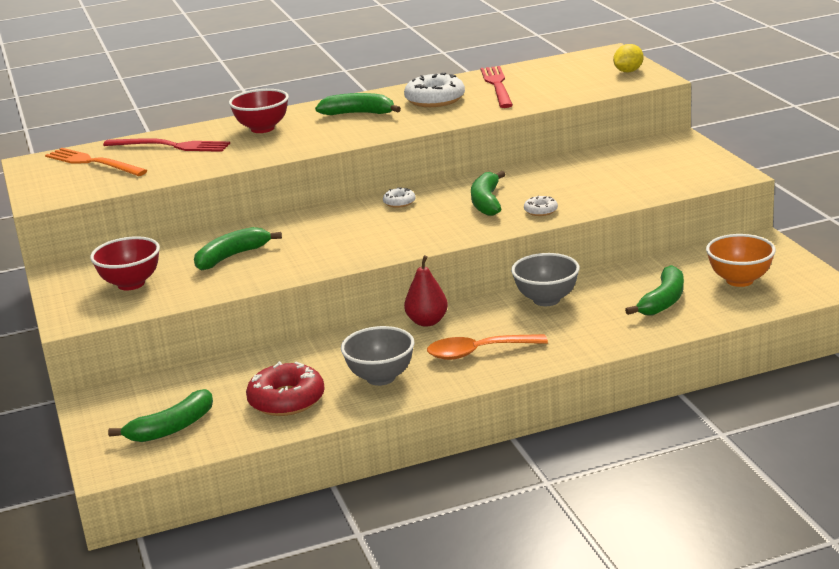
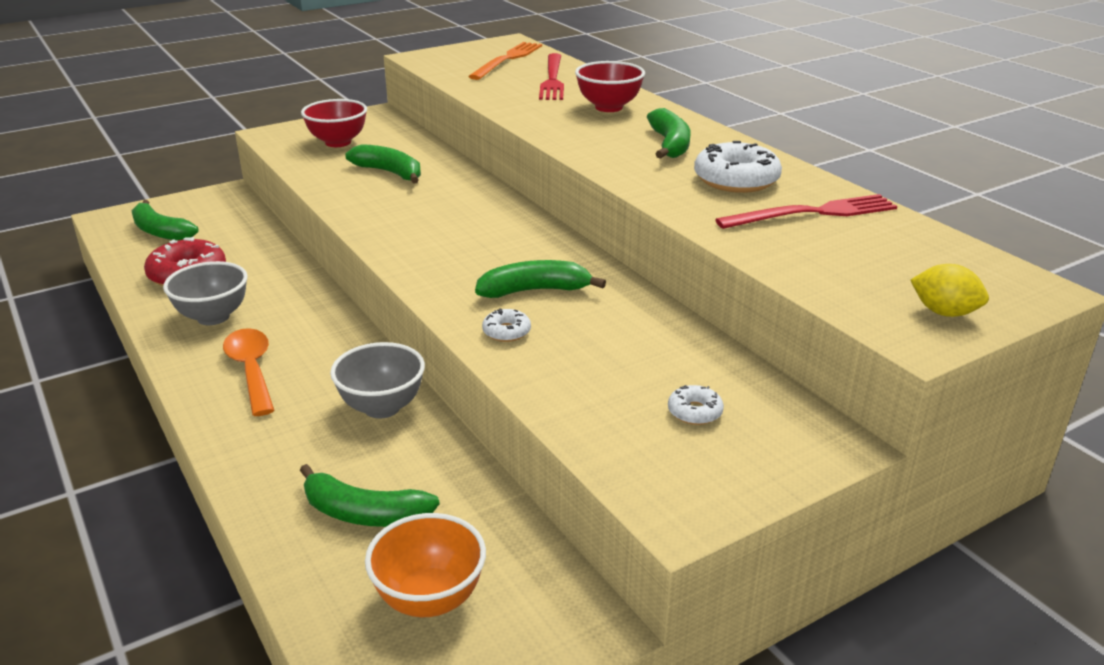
camera: 75 degrees right, 5 degrees up
(399, 202) = (531, 236): white donut -> white donut (694, 412)
(427, 322) = (336, 329): red pear -> none

